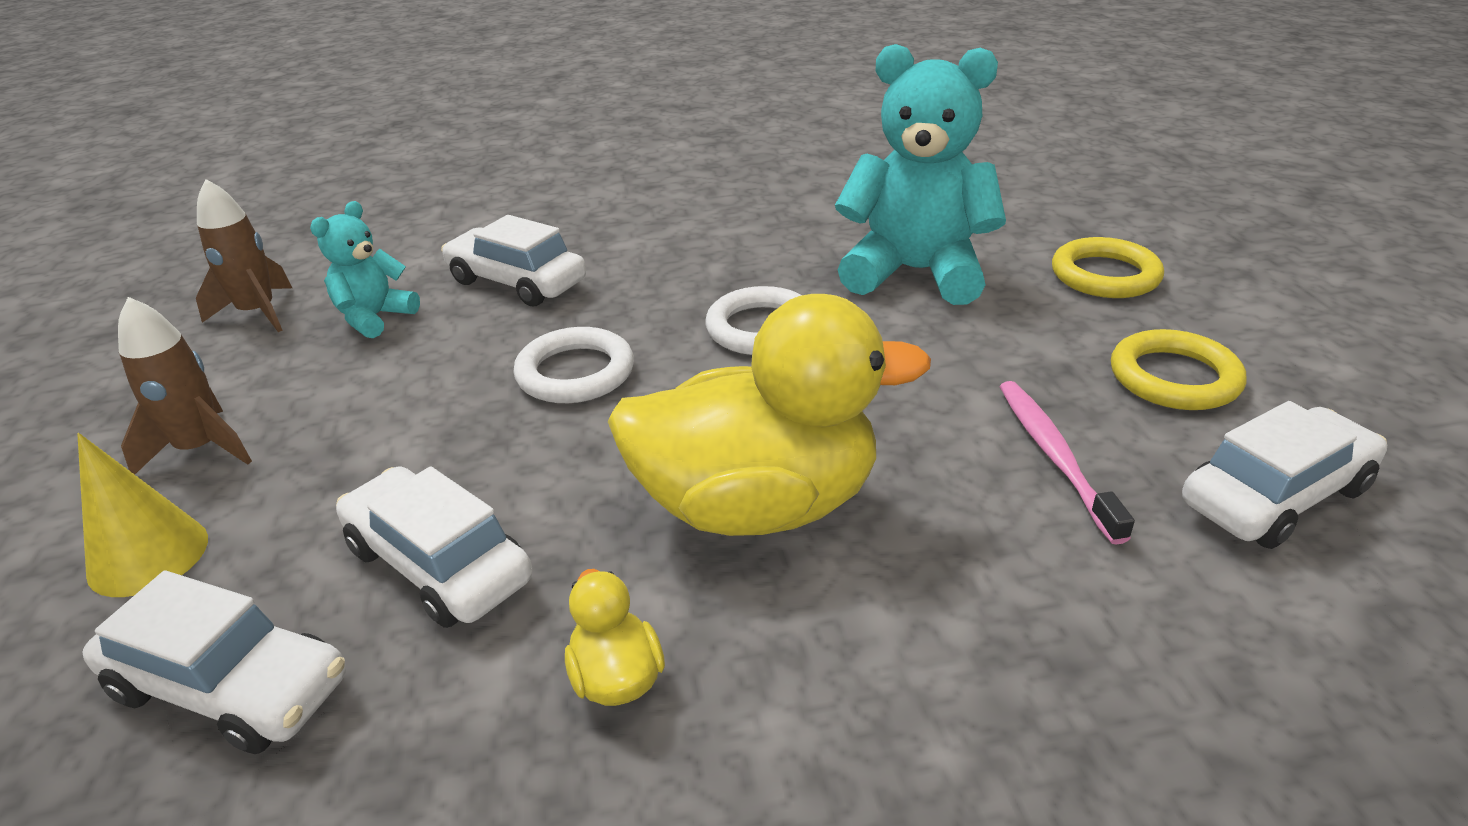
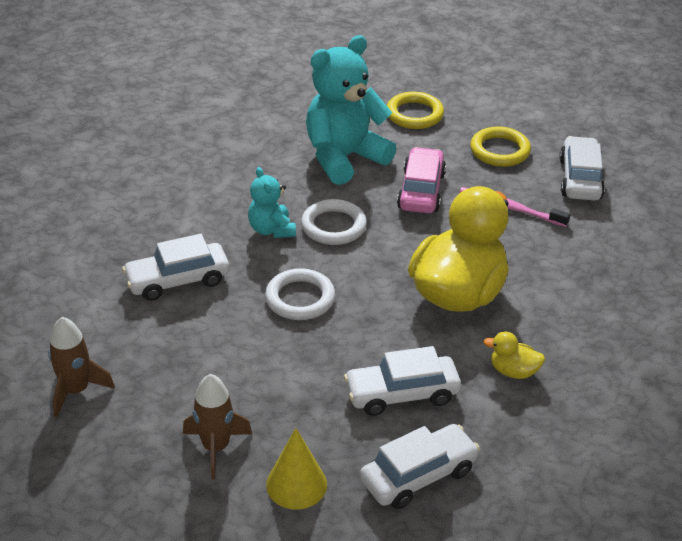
camera: 55 degrees left, 5 degrees up
(374, 318) = (148, 346): turquoise teddy bear -> turquoise teddy bear (271, 230)
(949, 356) = (421, 191): none -> pink car

